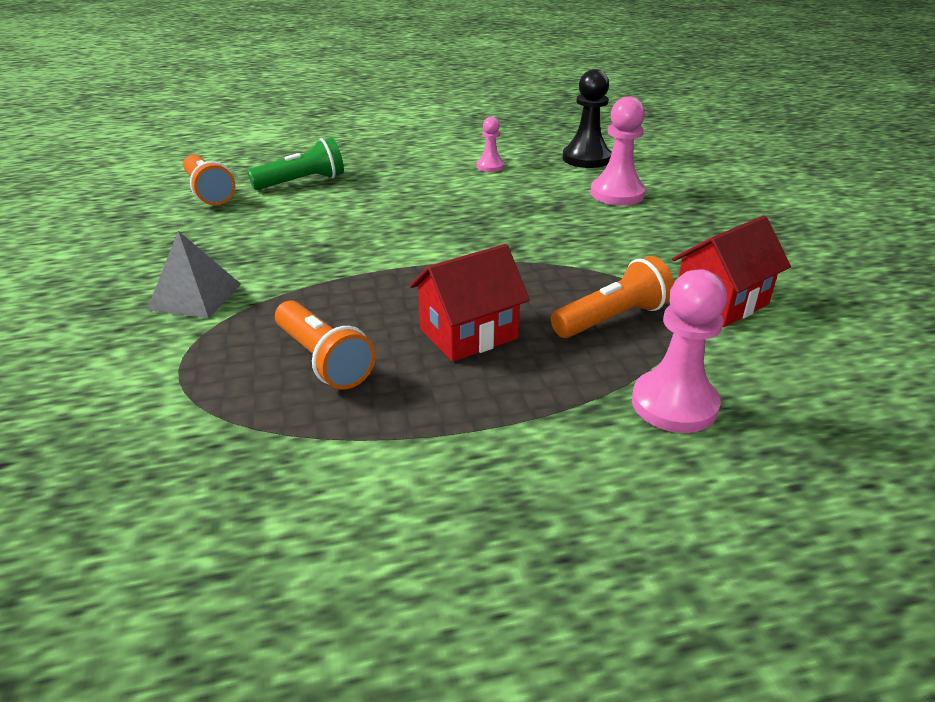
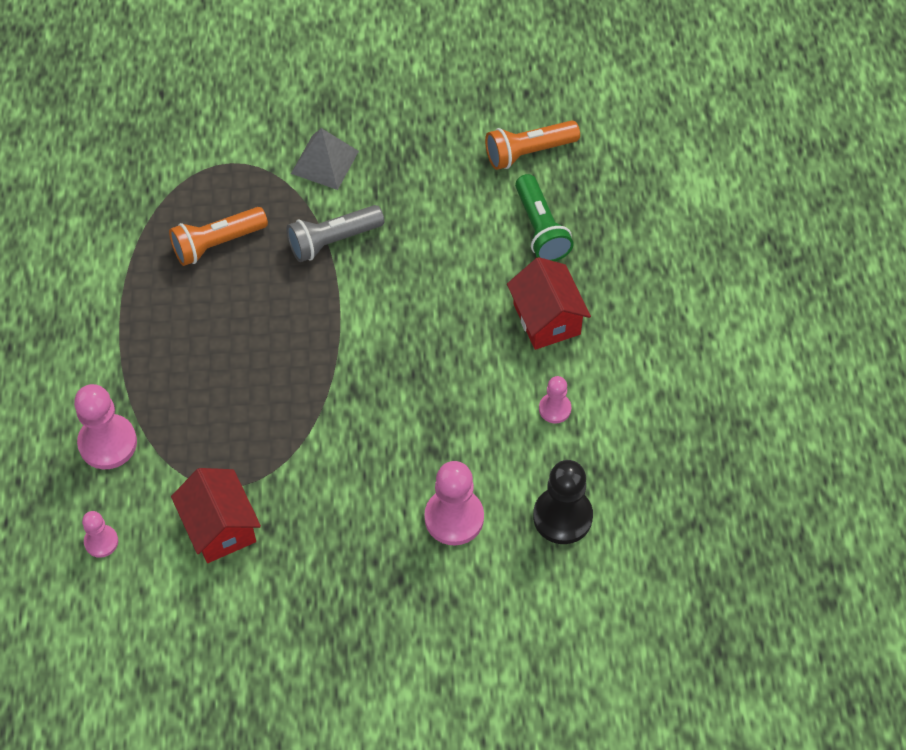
camera: 100 degrees right, 25 degrees up
(317, 278) = (333, 240): none -> grey flashlight
(468, 334) = (224, 335): red house -> red house (546, 319)
(612, 319) = (218, 437): orange flashlight -> none
(813, 384) = (101, 542): none -> pink pawn

